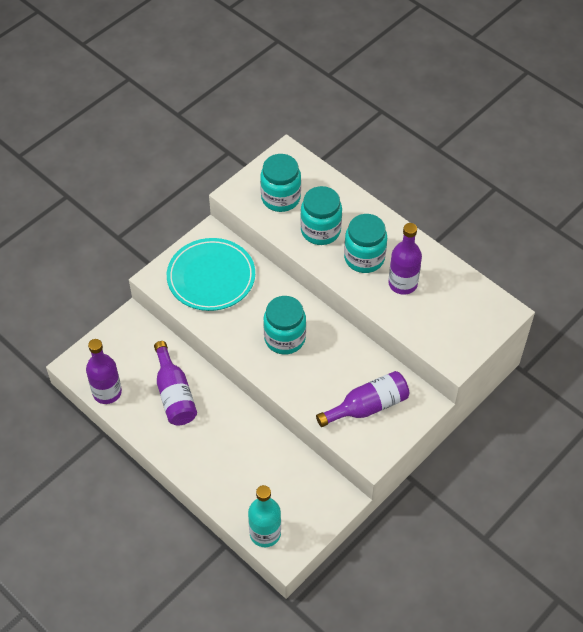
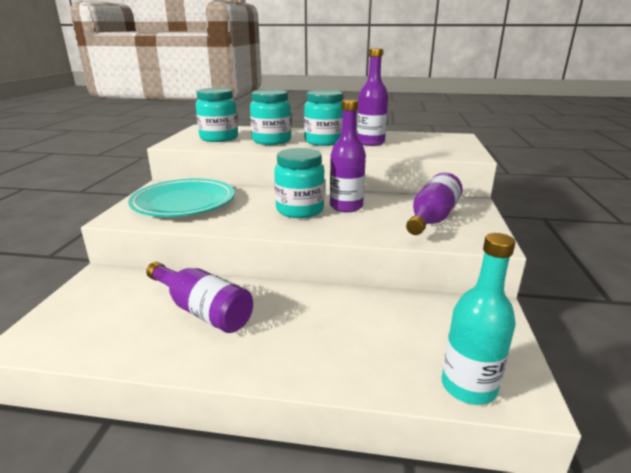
camera: 35 degrees left, 30 degrees down
(107, 392) = (96, 346): purple bottle -> purple bottle (346, 206)

